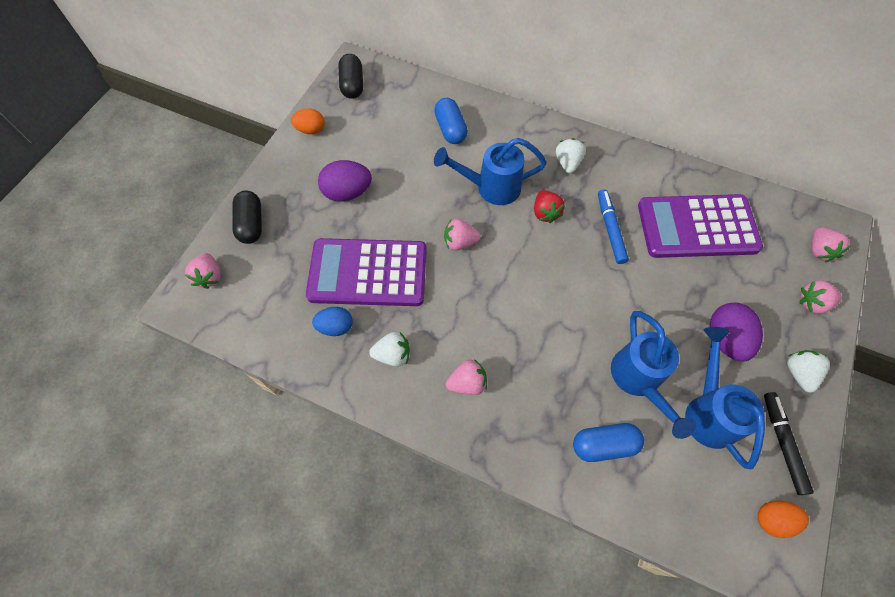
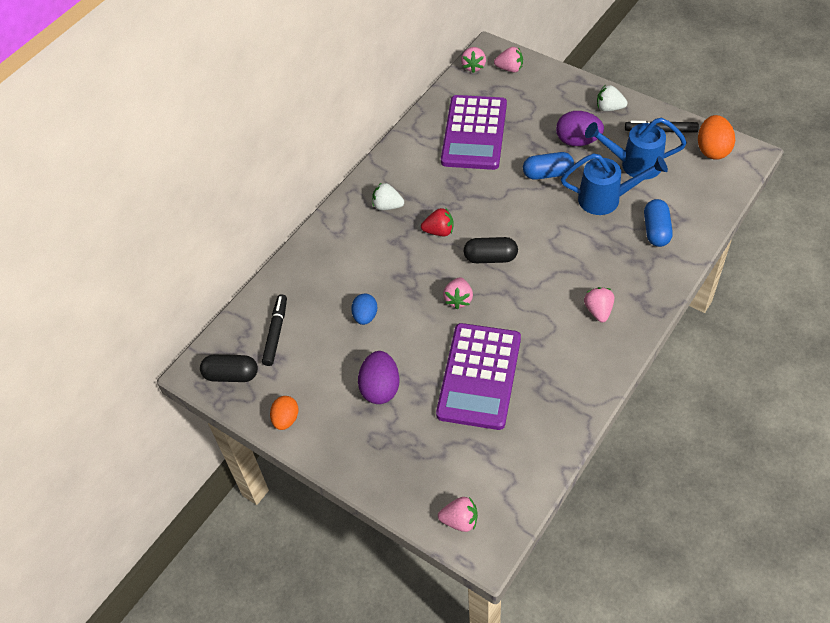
camera: 75 degrees left, 10 degrees down
(251, 224) = (401, 480): black capsule -> black capsule (490, 258)
(335, 327) = (533, 406): blue egg -> blue egg (365, 316)
(393, 355) = (566, 363): white strawberry -> none
(399, 106) = (276, 333): none -> black marker
(450, 129) = (321, 291): blue capsule -> blue capsule (547, 174)
(490, 188) = (402, 268): blue watering can -> none
(610, 229) = (465, 189): blue marker -> none
(772, 519) = (712, 150): orange egg -> orange egg, size x1.52
(812, 303) = (554, 85): pink strawberry -> pink strawberry (473, 66)

